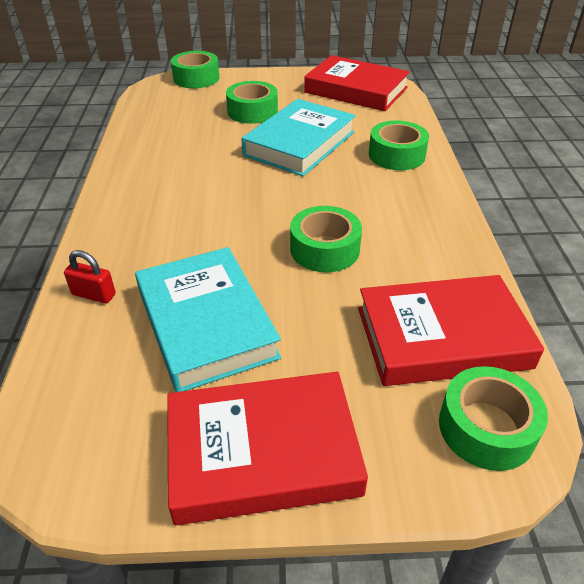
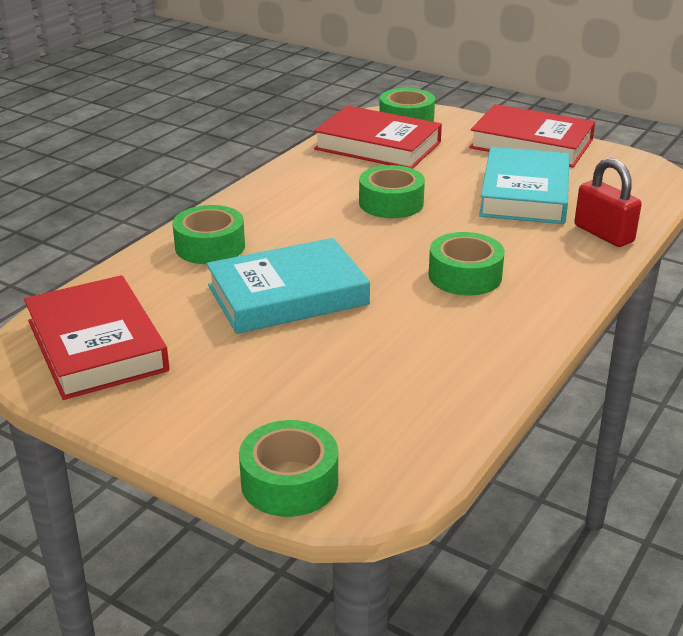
camera: 145 degrees left, 10 degrees down
(94, 294) = (603, 234): red padlock -> red padlock, size x1.60
(252, 111) = (283, 365): green tape -> green tape (465, 276)

